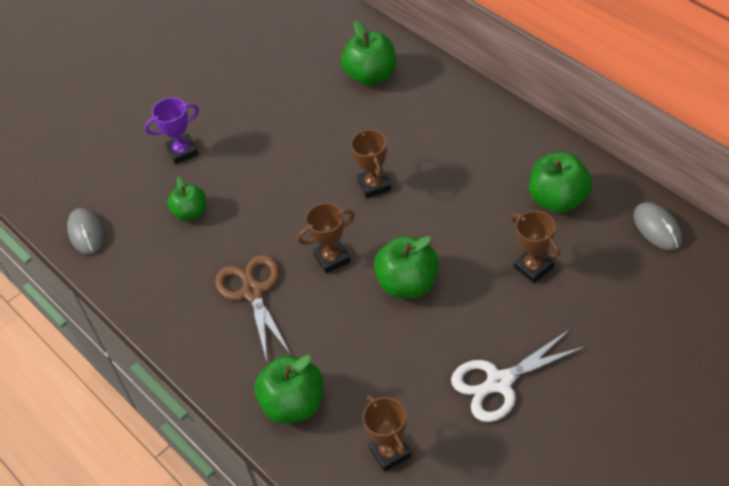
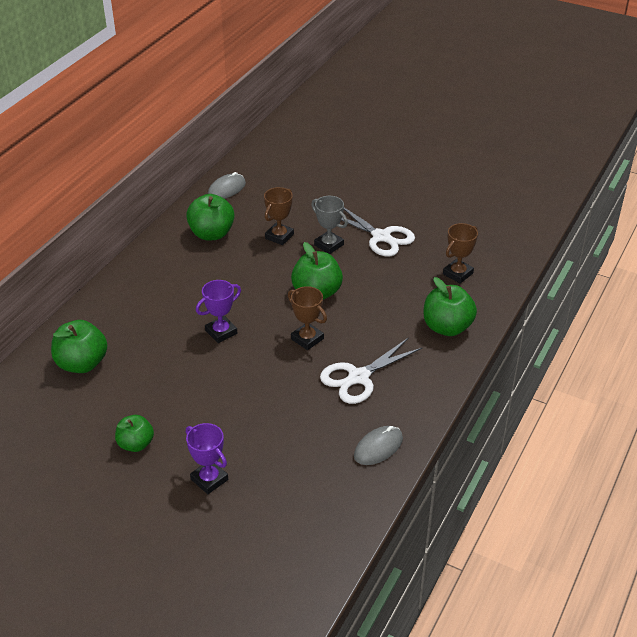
camera: 115 degrees left, 10 degrees down
(86, 233) = (337, 523): grey mouse -> grey mouse (378, 447)
(190, 212) = (287, 446): green apple -> green apple (136, 444)
(253, 292) = (359, 377): brown scissors -> white scissors
(374, 185) = (221, 332): brown trophy -> purple trophy
(499, 317) = (329, 245): none -> grey trophy

